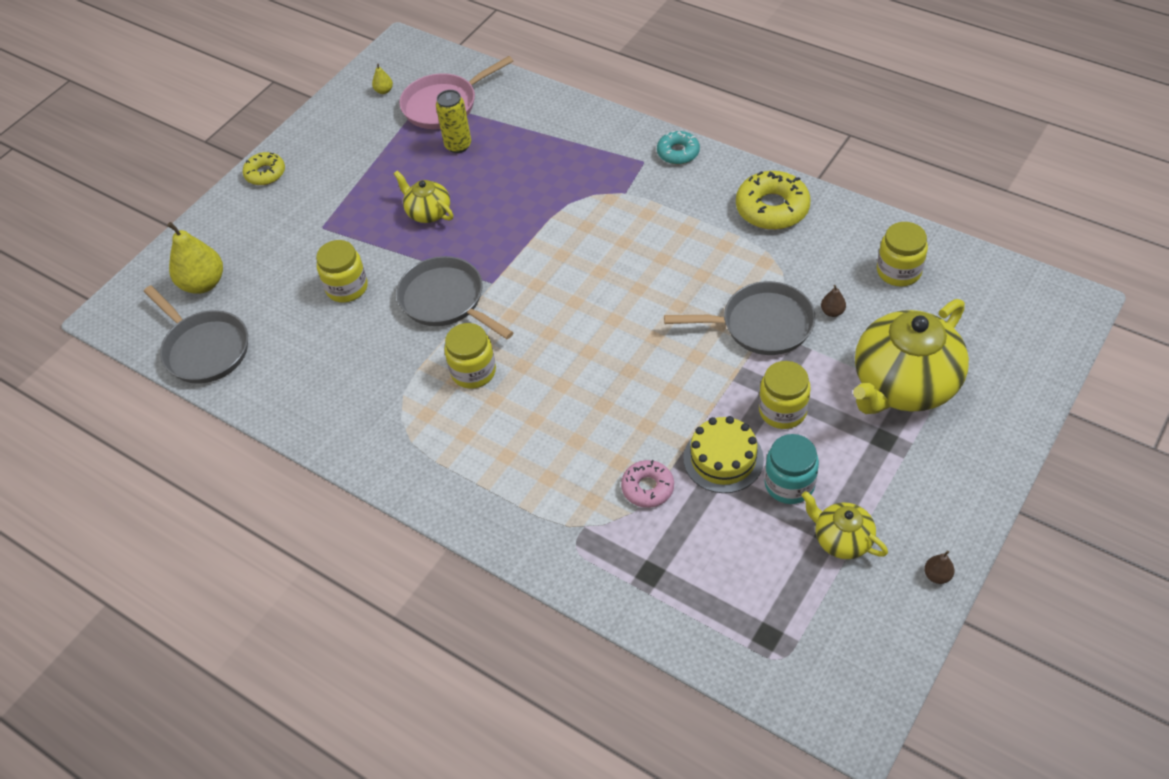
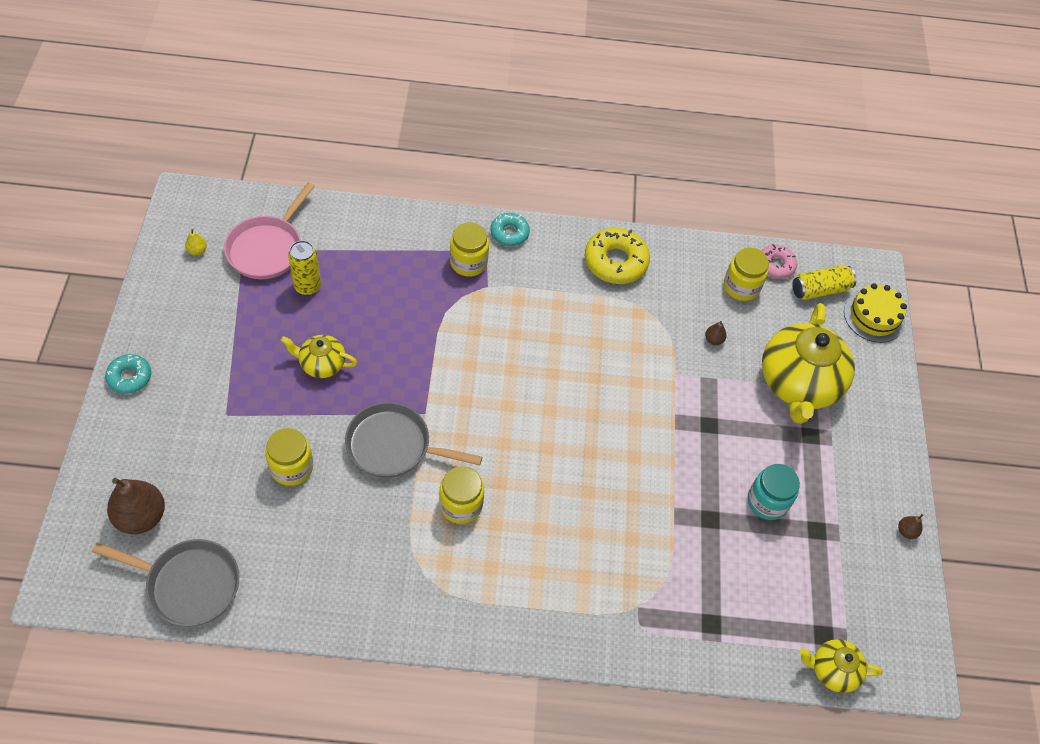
camera: 40 degrees left, 5 degrees up
(203, 283) = (141, 517): yellow pear -> brown pear
(265, 173) = (130, 377): yellow donut -> turquoise donut
(647, 488) = (666, 551): pink donut -> pink donut (775, 265)
(723, 459) = (707, 501): yellow cake -> yellow cake (874, 316)
(761, 325) = (667, 371): grey pan -> none
(782, 411) = (726, 441): yellow jar -> yellow jar (468, 262)
(841, 539) = (828, 531): yellow teapot -> yellow teapot (832, 670)
(993, 301) = (820, 289): none -> yellow can

